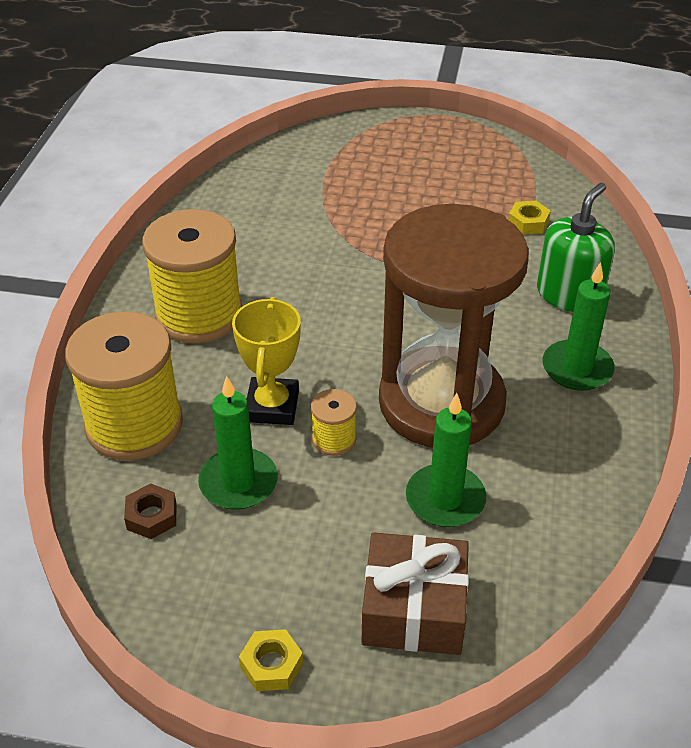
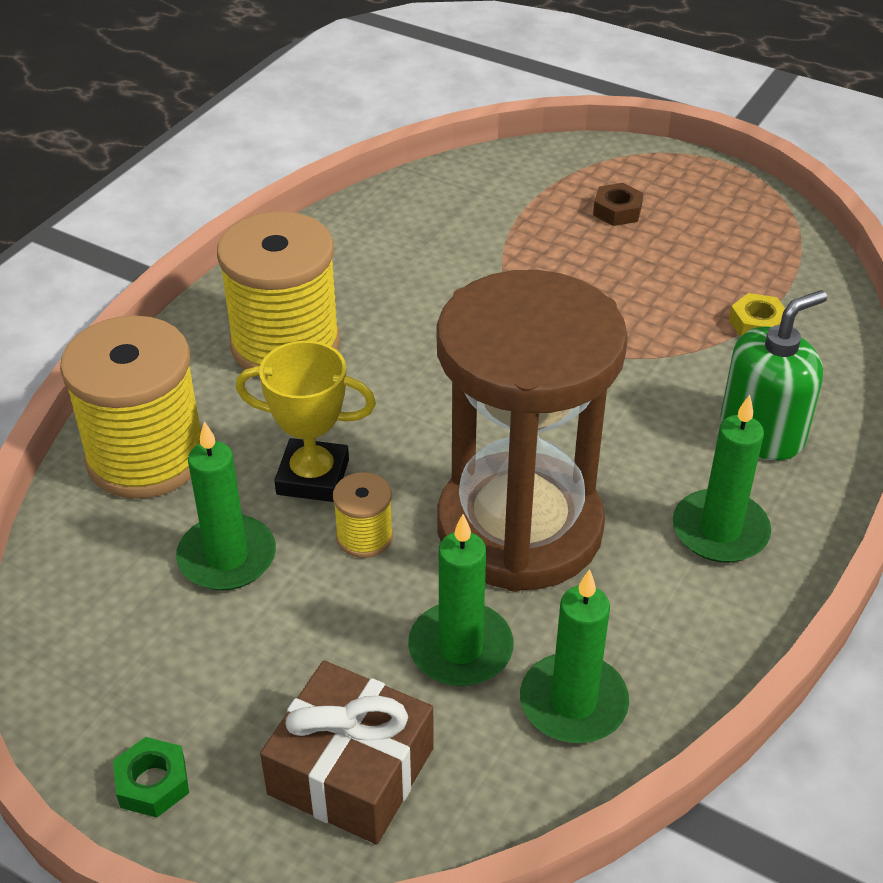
camera: 20 degrees right, 0 degrees up
(152, 516) = (111, 569): brown nut -> brown nut (617, 211)
(271, 665) = (153, 783): yellow nut -> green nut
(272, 406) = (313, 477): yellow trophy -> yellow trophy turned 75 degrees clockwise
(542, 513) = (573, 703): none -> green candle

